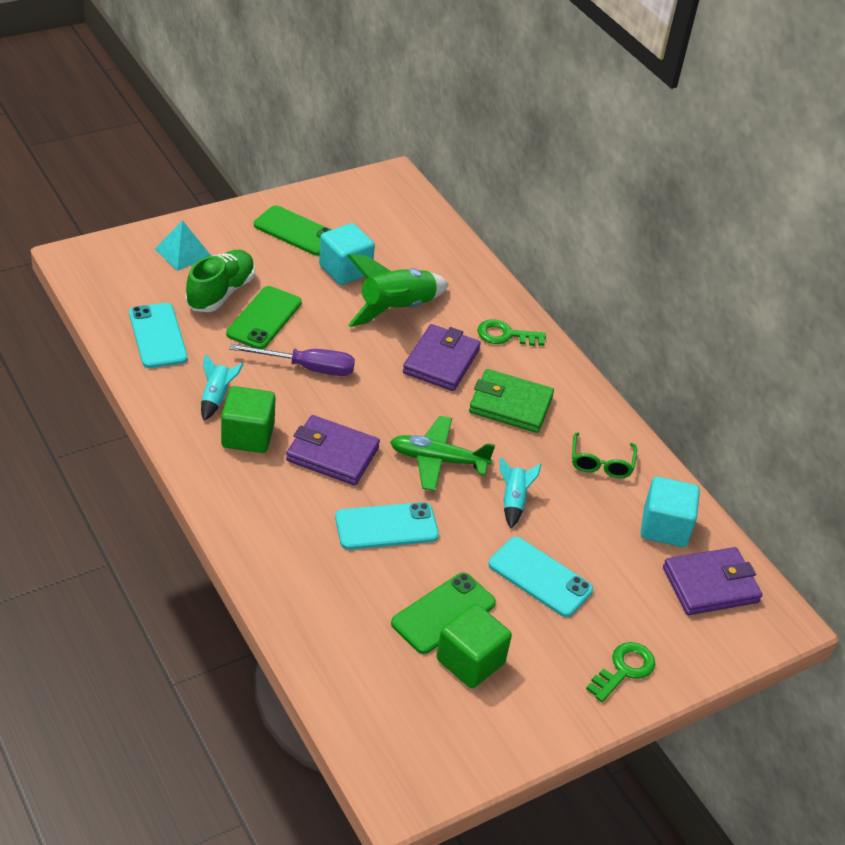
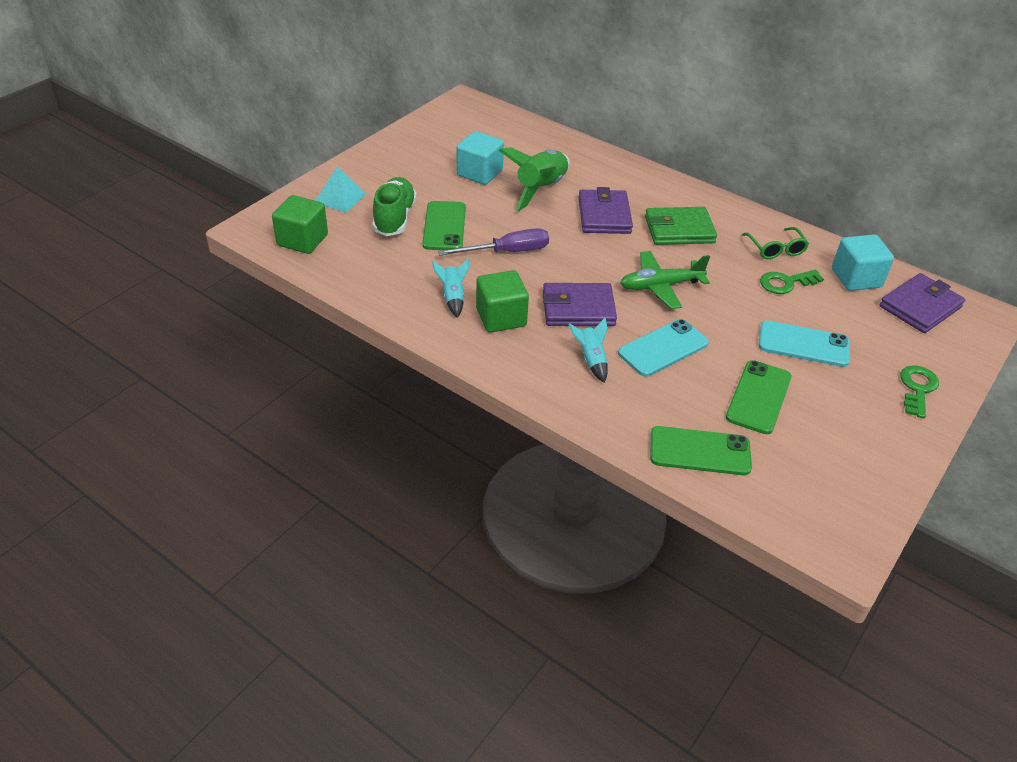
camera: 20 degrees left, 0 degrees up
(158, 336) = (368, 266): turquoise phone -> none
(296, 231) = (419, 157): green phone -> green phone (700, 451)
(470, 661) = (808, 425): green cube -> green cube (302, 240)
(505, 335) = (635, 183): green key -> green key (786, 283)
(513, 501) = (739, 297): turquoise rocket -> turquoise rocket (591, 360)

